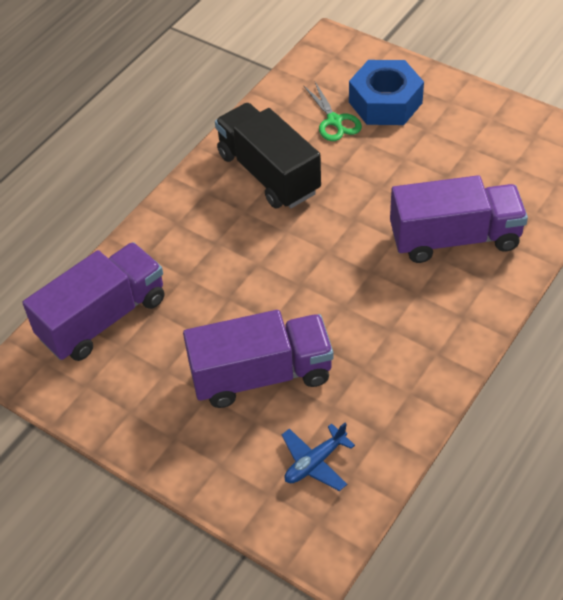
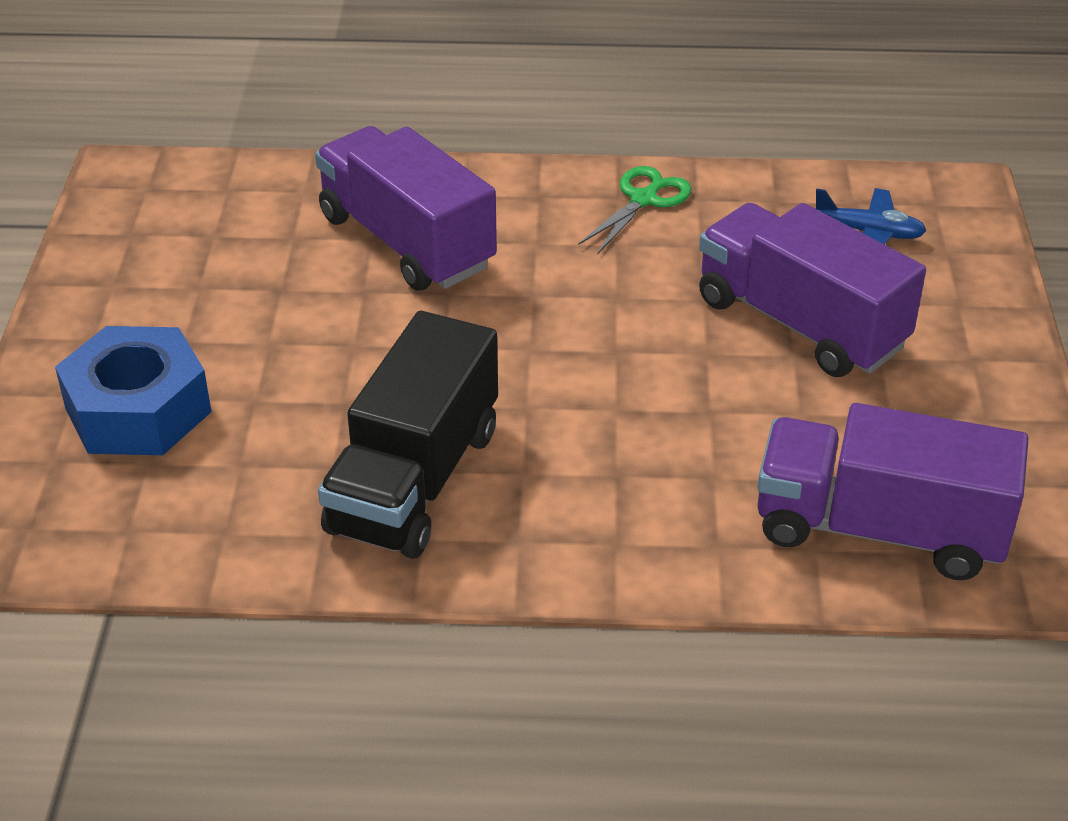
camera: 125 degrees left, 10 degrees down
(334, 121) = (226, 453): green scissors -> green scissors (644, 199)

